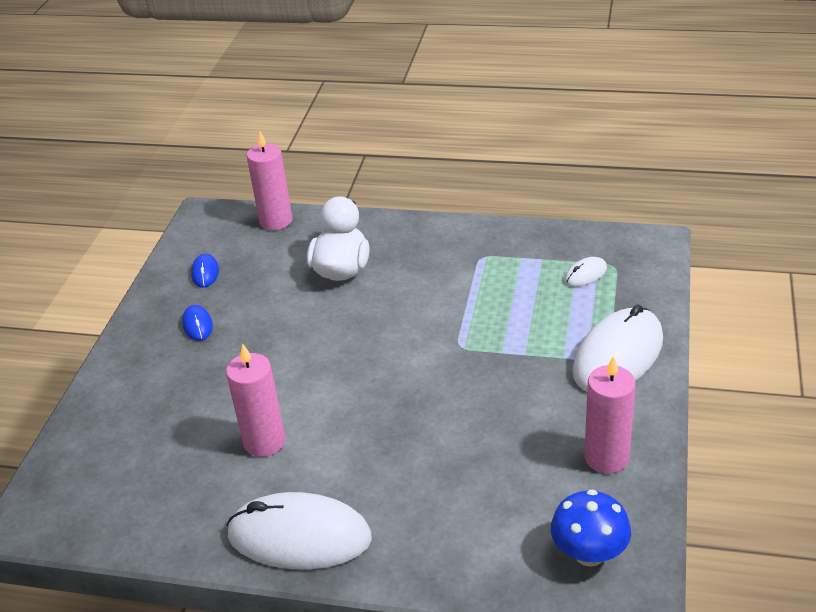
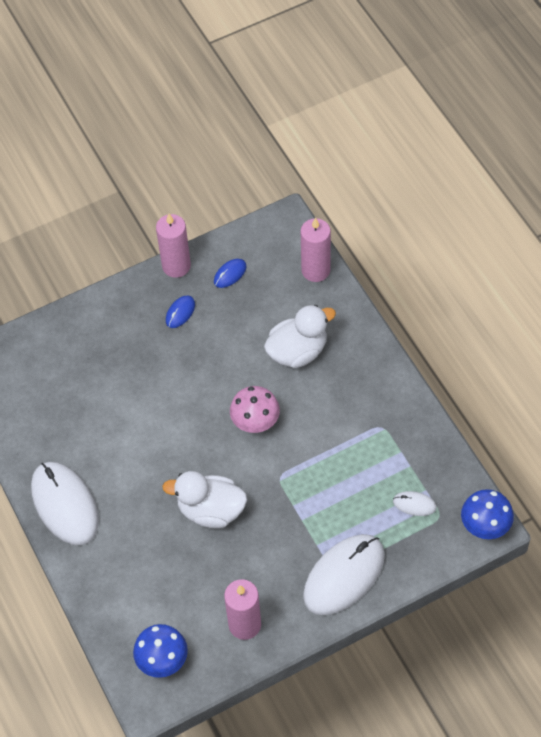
camera: 50 degrees right, 20 degrees up
(264, 442) = (116, 431): pink candle -> pink candle (176, 266)
(380, 333) = (255, 422): none -> pink mushroom
(442, 415) = (211, 510): none -> white duck
(618, 355) = (344, 576): white mouse -> white mouse turned 45 degrees counterclockwise
(651, 244) = (485, 525): none -> blue mushroom

